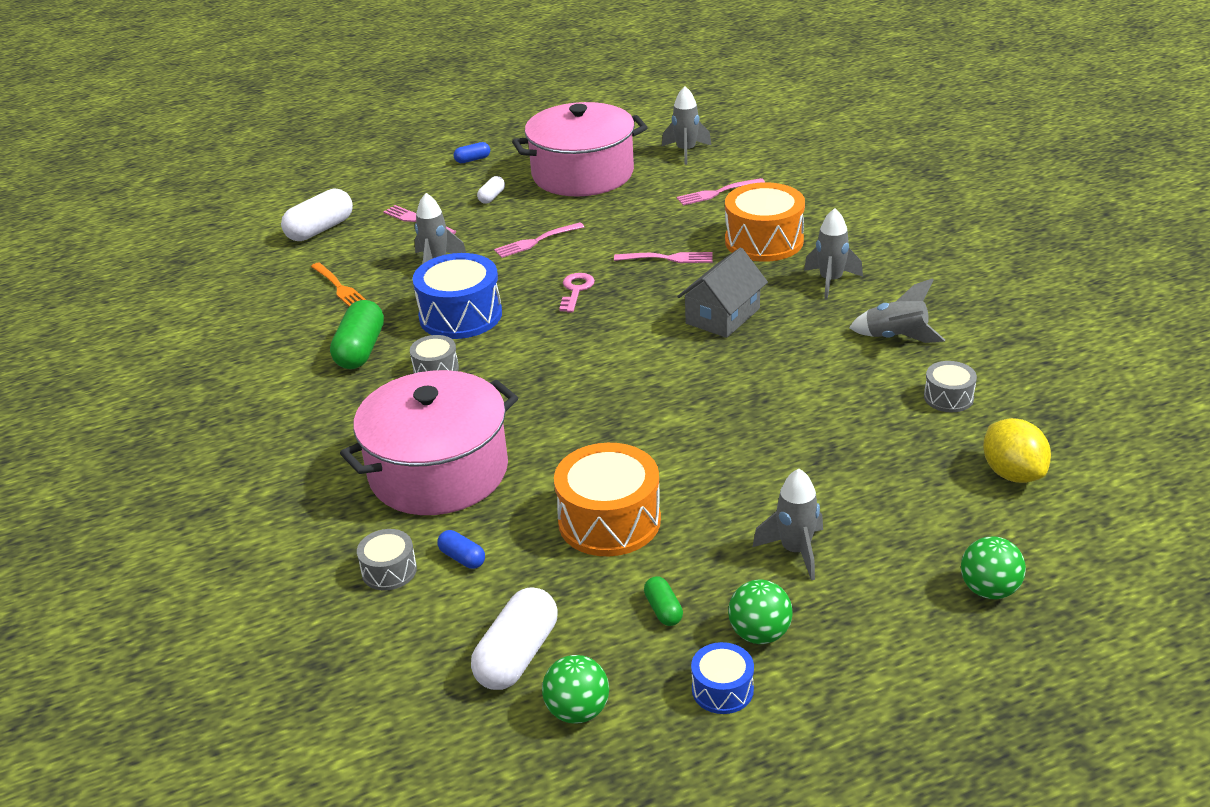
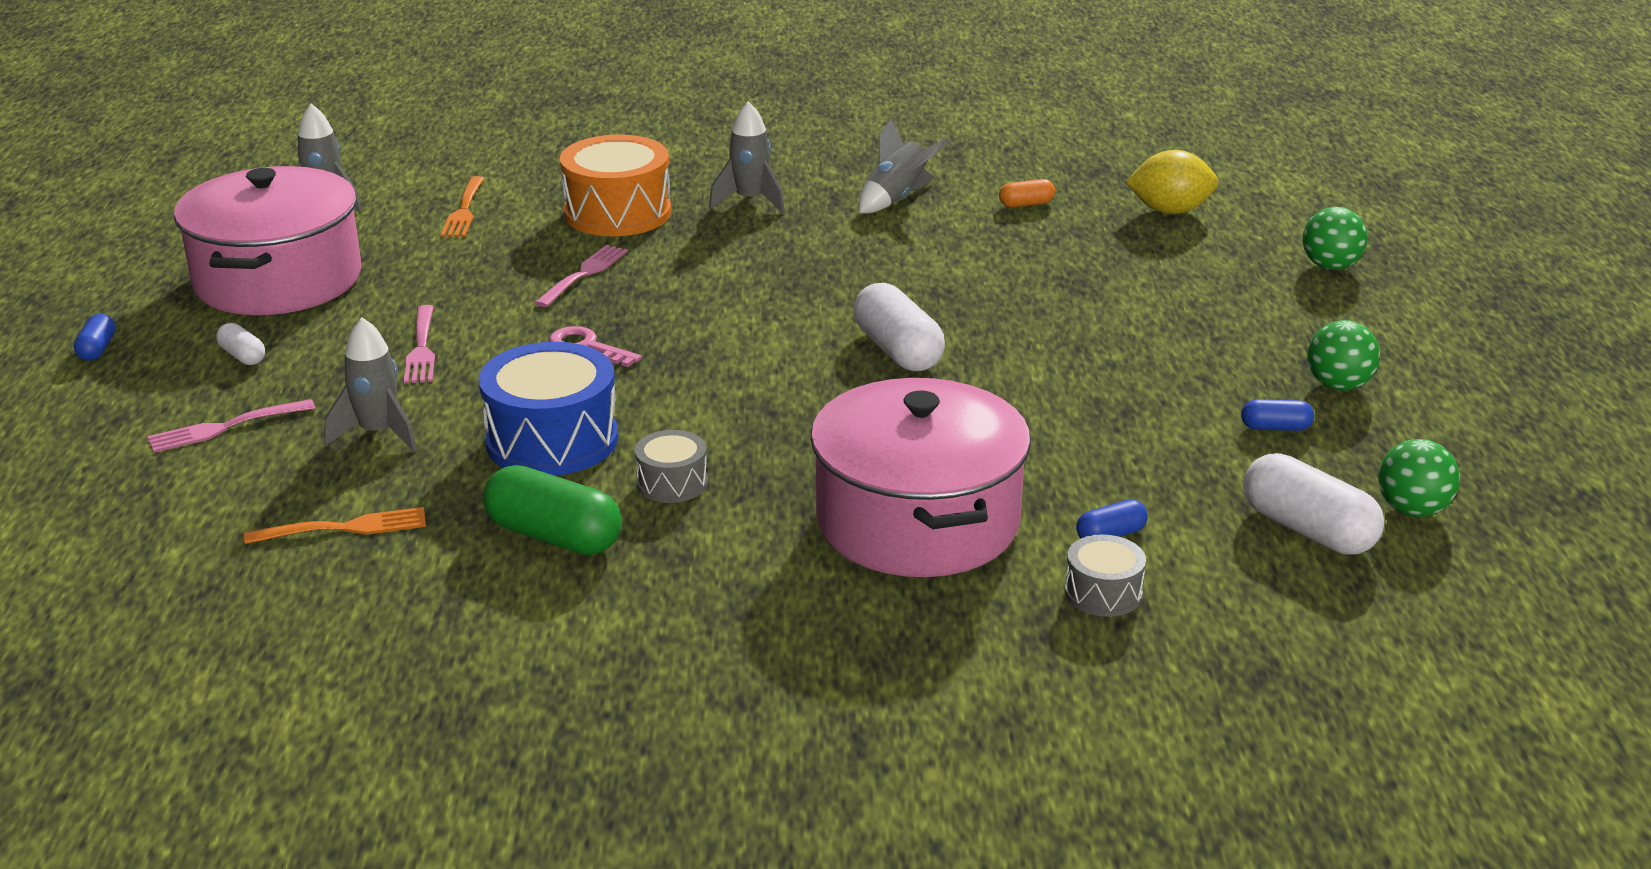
camera: 70 degrees left, 5 degrees down
(320, 229) = (123, 519): white capsule -> white capsule (897, 351)
(609, 521) = (1102, 426): orange drum -> none
(663, 610) = (1275, 428): green capsule -> blue capsule
(718, 192) = (464, 210): pink fork -> orange fork
(722, 316) = (754, 273): grey house -> none
(722, 689) = (1411, 423): blue drum -> none
(795, 551) = (1221, 337): grey rocket -> none
(948, 397) = (1026, 204): grey drum -> orange capsule

